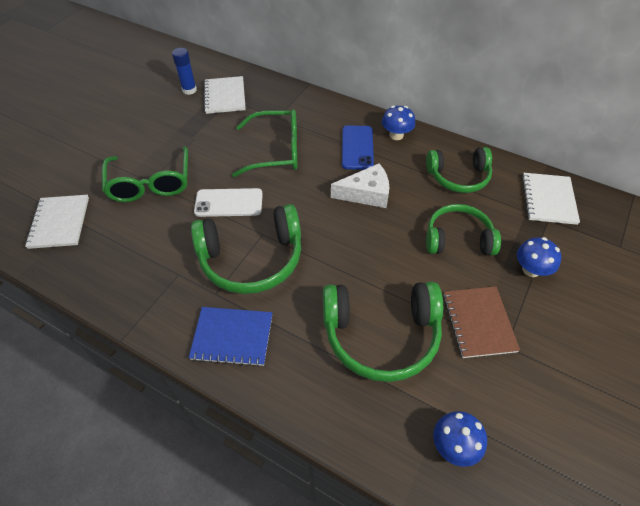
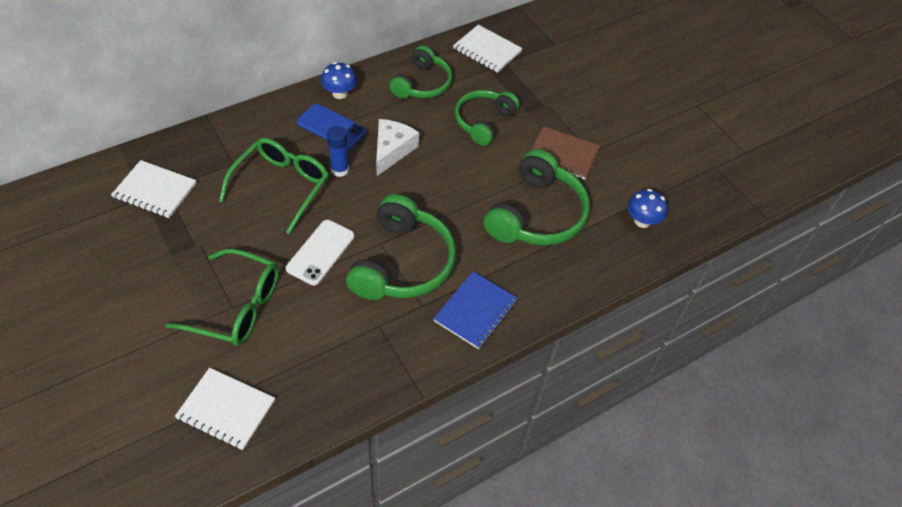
camera: 65 degrees left, 0 degrees up
(189, 90) = (110, 217): blue glue stick -> blue glue stick (340, 170)
(531, 269) = (540, 100): blue mushroom -> none

